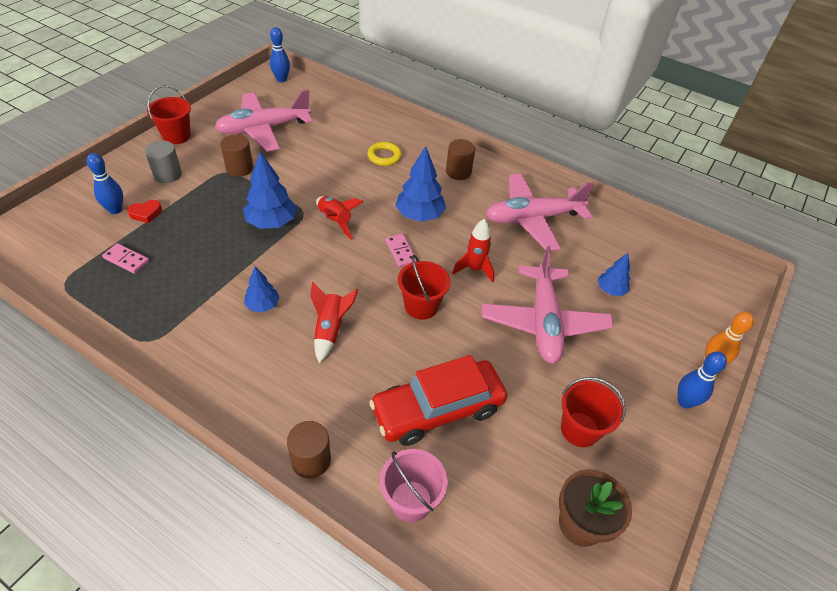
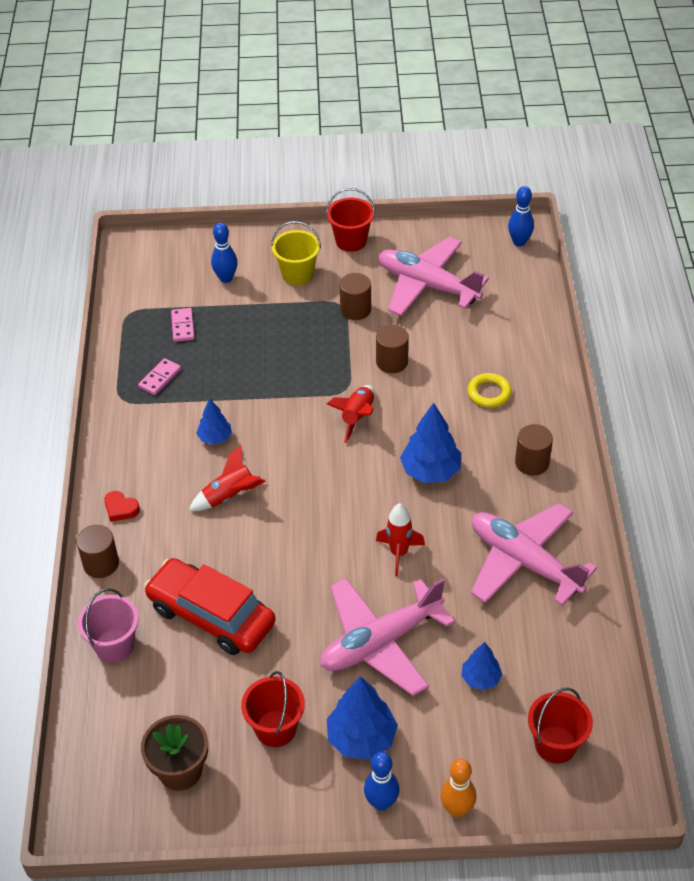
camera: 60 degrees right, 0 degrees up
(146, 213) = (240, 297): red heart -> red heart (121, 509)
(167, 175) = (297, 274): grey cylinder -> yellow bucket
(271, 222) = (311, 378): blue tree -> blue tree (361, 738)
(307, 179) = (392, 362): none -> brown cylinder
(401, 251) = (366, 486): pink domino -> pink domino (160, 378)
(421, 306) = (313, 540): red bucket -> red bucket (555, 744)

